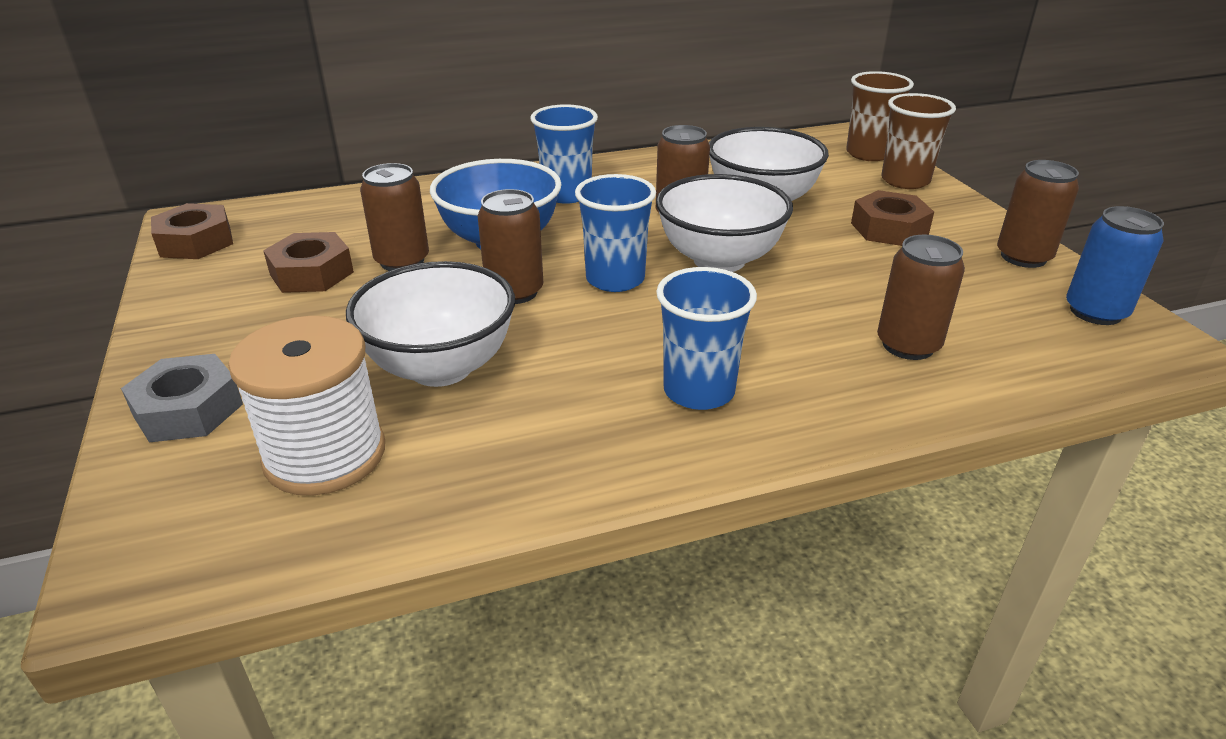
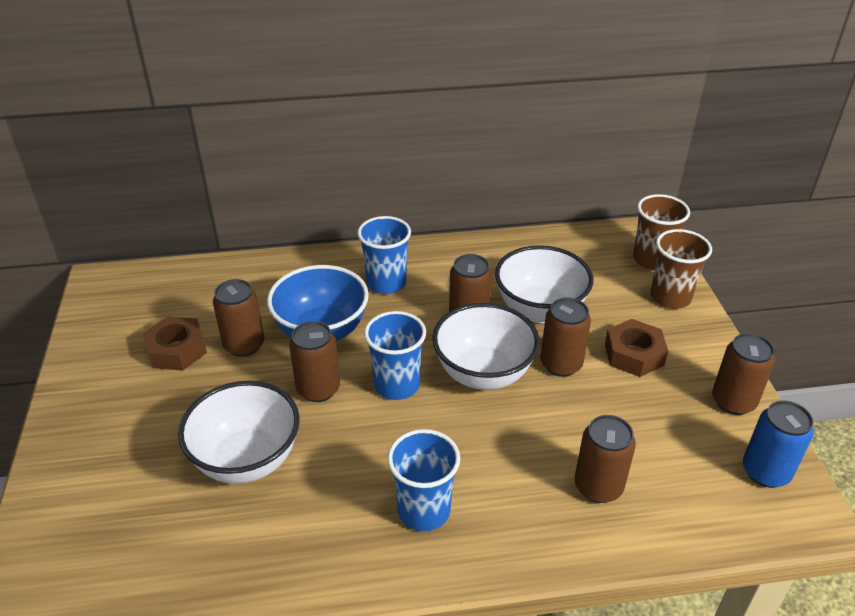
camera: 10 degrees right, 5 degrees up
(188, 410) = (72, 476): grey nut -> none
(196, 242) = (101, 306): brown nut -> none
(325, 455) = (153, 532): white spool -> none
(808, 244) = (561, 364): none -> brown can

